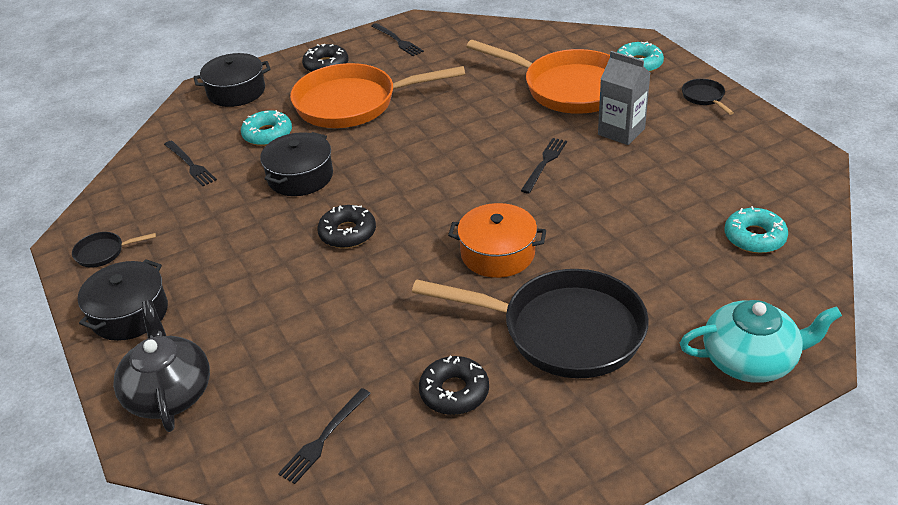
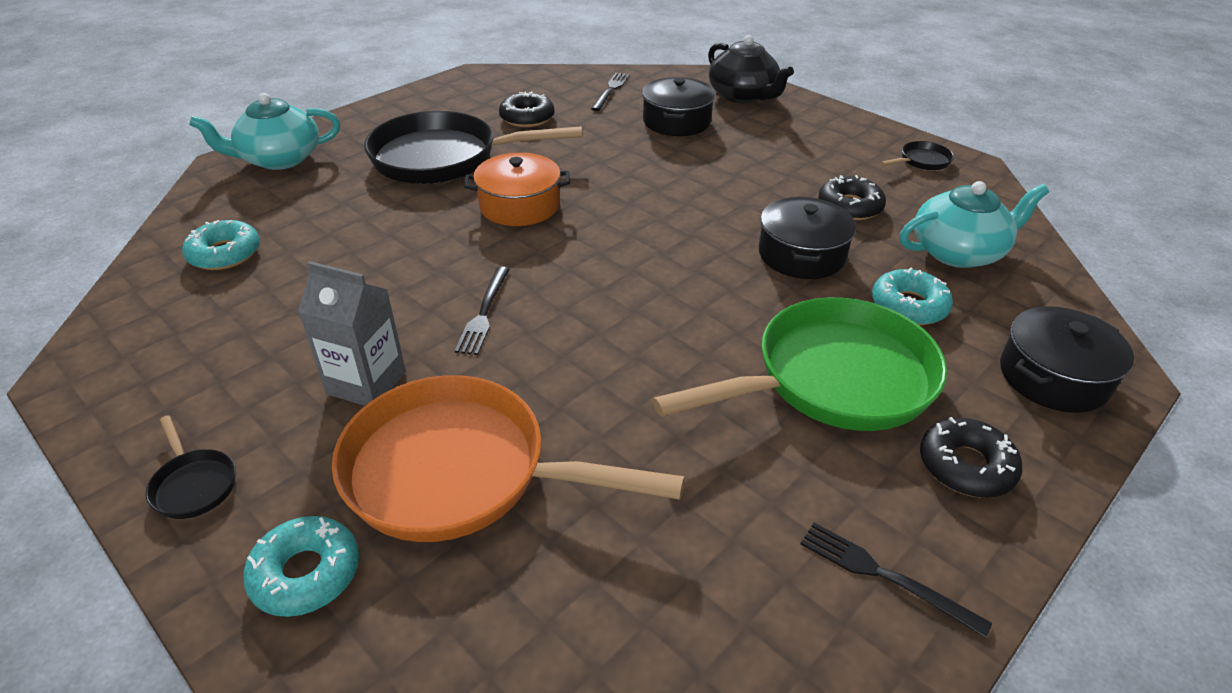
camera: 160 degrees right, 0 degrees up
(129, 314) = (833, 127): black pot -> black pot (676, 121)
(190, 164) = (958, 252): black fork -> turquoise teapot
(347, 233) = (692, 204): black donut -> black donut (849, 206)
(353, 103) = (833, 379): orange pan -> green pan

